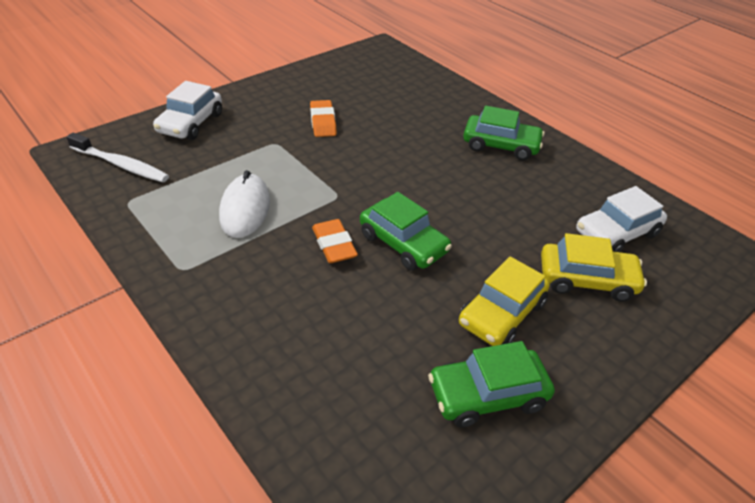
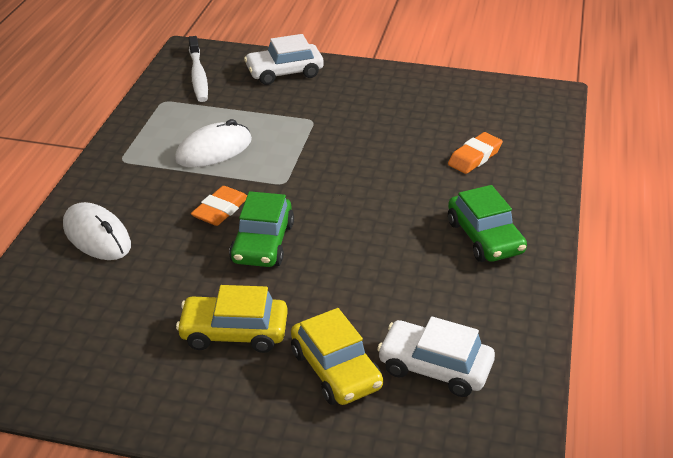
camera: 55 degrees right, 5 degrees down
(281, 340) = (97, 236): none -> white mouse
(323, 122) = (375, 126): orange eraser -> orange eraser (474, 157)
(487, 395) = (134, 359): green car -> none

